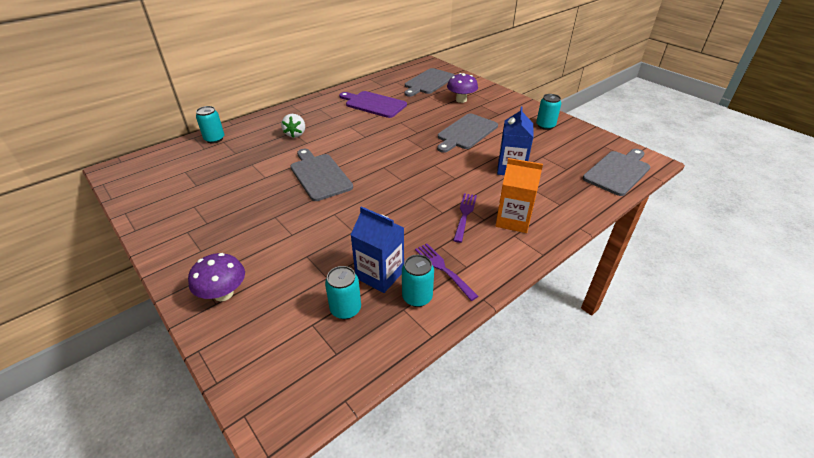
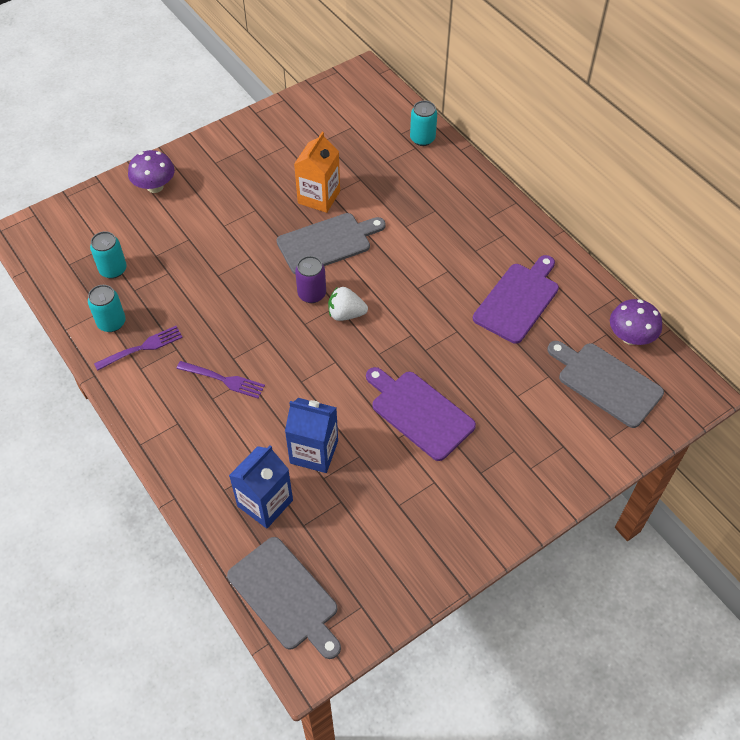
camera: 95 degrees right, 15 degrees up
(295, 134) = (429, 214): white strawberry -> white strawberry (346, 314)
(373, 179) = (312, 294): none -> purple can
(380, 275) = (148, 295): blue carton -> blue carton (265, 503)
(461, 100) = (534, 423): purple mushroom -> purple mushroom (630, 337)
(466, 132) = (419, 412): grey cutting board -> purple cutting board
(513, 220) = (203, 428): orange carton -> orange carton (319, 197)
(545, 126) = (435, 534): turquoise can -> none

